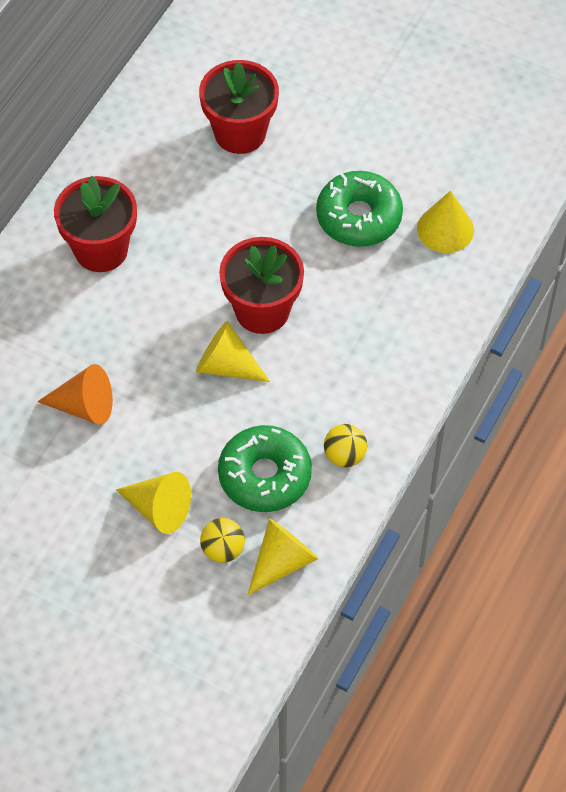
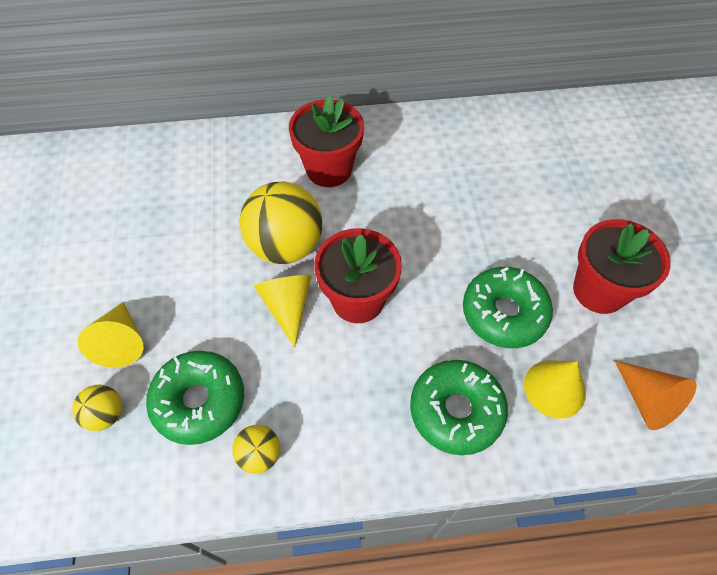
camera: 55 degrees right, 0 degrees up
(84, 406) = (187, 238): orange cone -> orange cone (647, 400)
(160, 333) = (285, 246): none -> yellow ball
(240, 133) = (502, 188): red flower pot -> red flower pot (599, 290)
(282, 561) = (118, 471): yellow cone -> none
(412, 304) = (456, 410): none -> green donut

